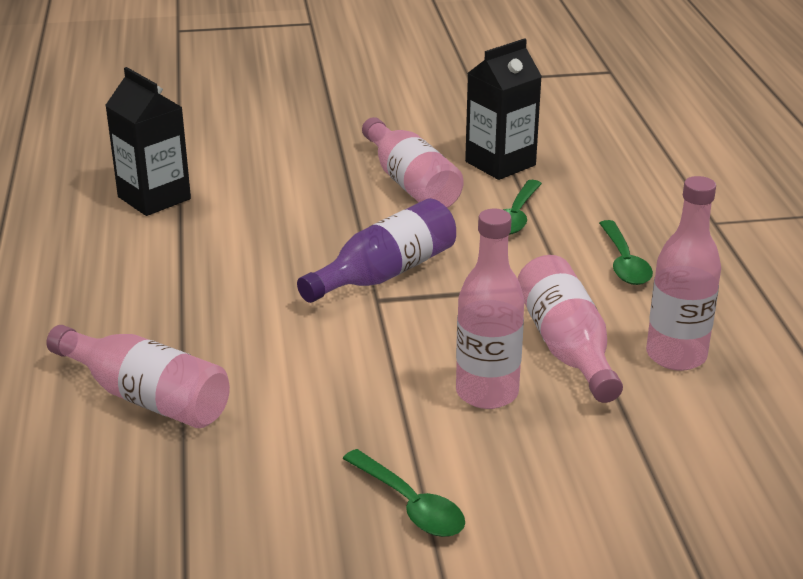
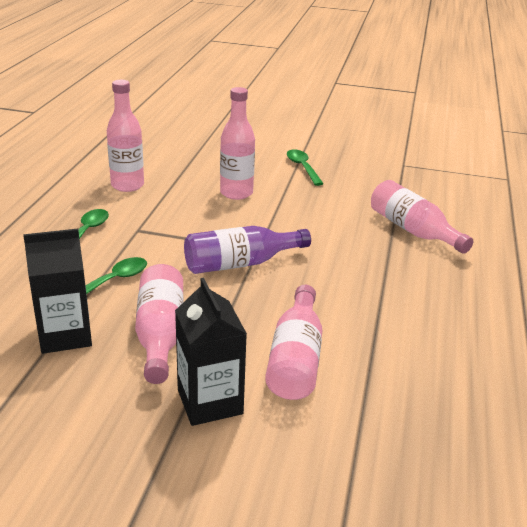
camera: 160 degrees left, 0 degrees up
(154, 198) = (392, 382): black carton -> black carton (210, 402)
(566, 347) = (176, 201): pink bottle -> pink bottle (295, 359)

